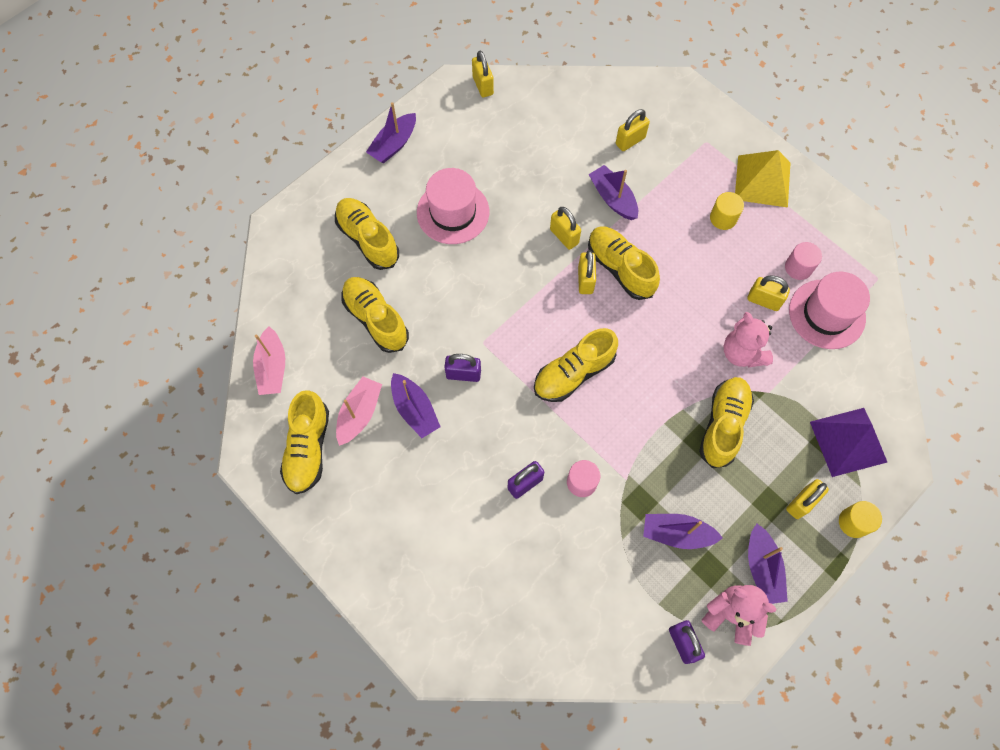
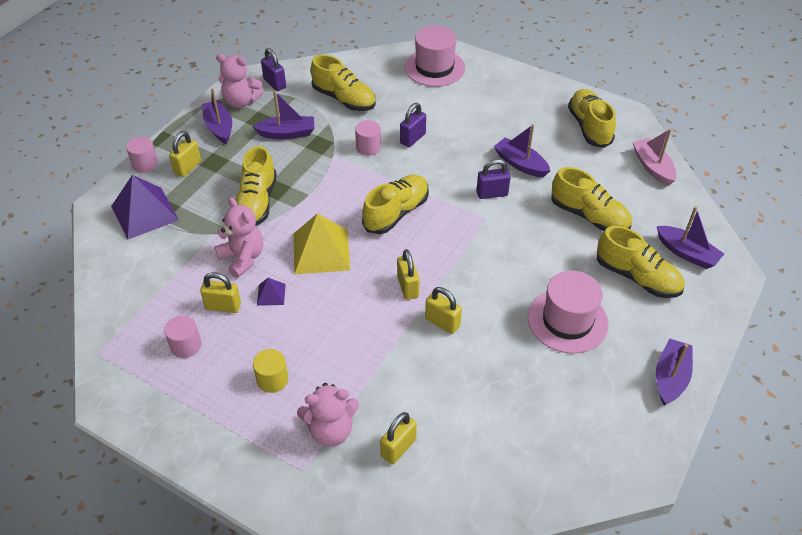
camera: 165 degrees right, 20 degrees down
(359, 414) = (563, 153): pink boat -> none
(483, 85) = (607, 479): yellow padlock -> none
(613, 198) = (401, 373): purple boat -> purple boat (686, 253)
(620, 268) = (375, 305): yellow shoe -> yellow shoe (344, 99)
(680, 165) = (331, 430): none -> pink teddy bear
(717, 303) = (271, 294): none -> purple pyramid
(762, 181) = (228, 434): yellow pyramid -> yellow pyramid (321, 251)
(827, 314) = (157, 308): pink hat -> pink hat (434, 68)
(853, 522) = (145, 164): yellow cylinder -> pink cylinder

